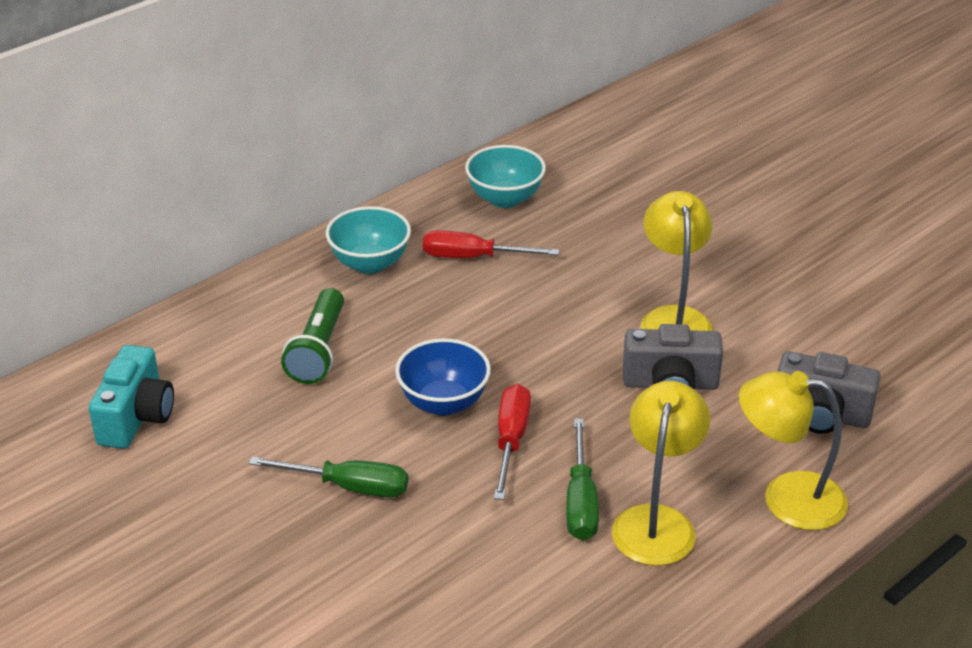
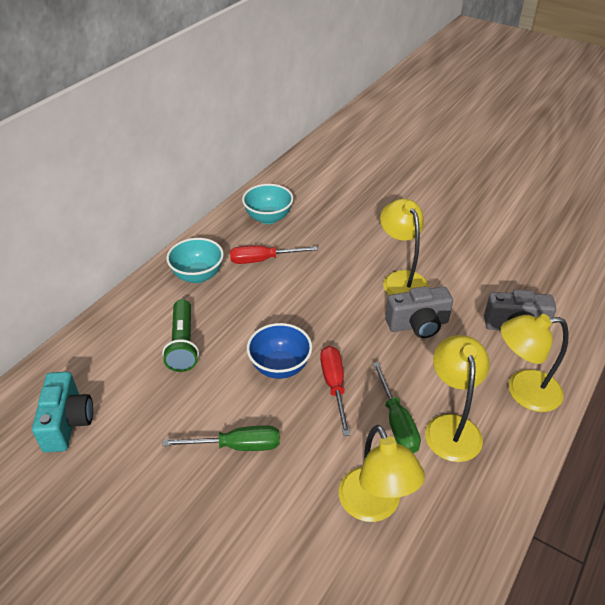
camera: 15 degrees left, 5 degrees up
(505, 591) = (374, 506): none -> yellow lamp

